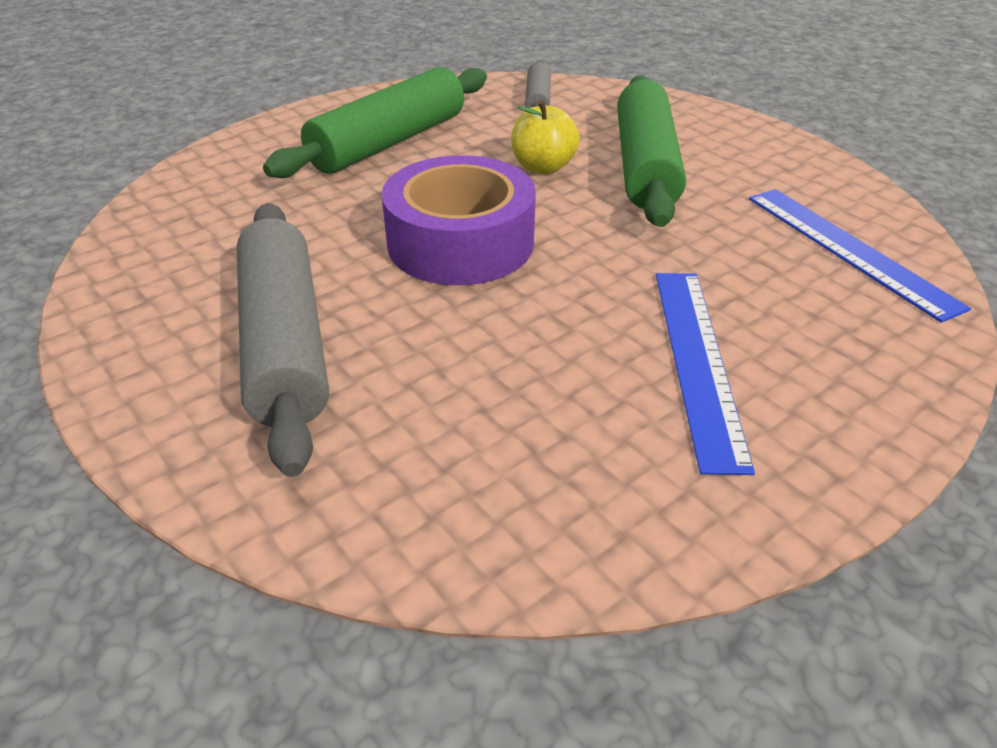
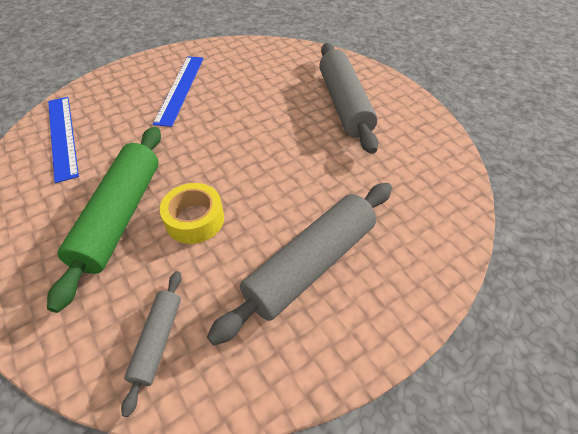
camera: 175 degrees left, 10 degrees up
(389, 142) = (311, 264): green rolling pin -> grey rolling pin
(460, 243) = (264, 152): purple tape -> none
(543, 167) = (195, 219): yellow apple -> yellow tape

